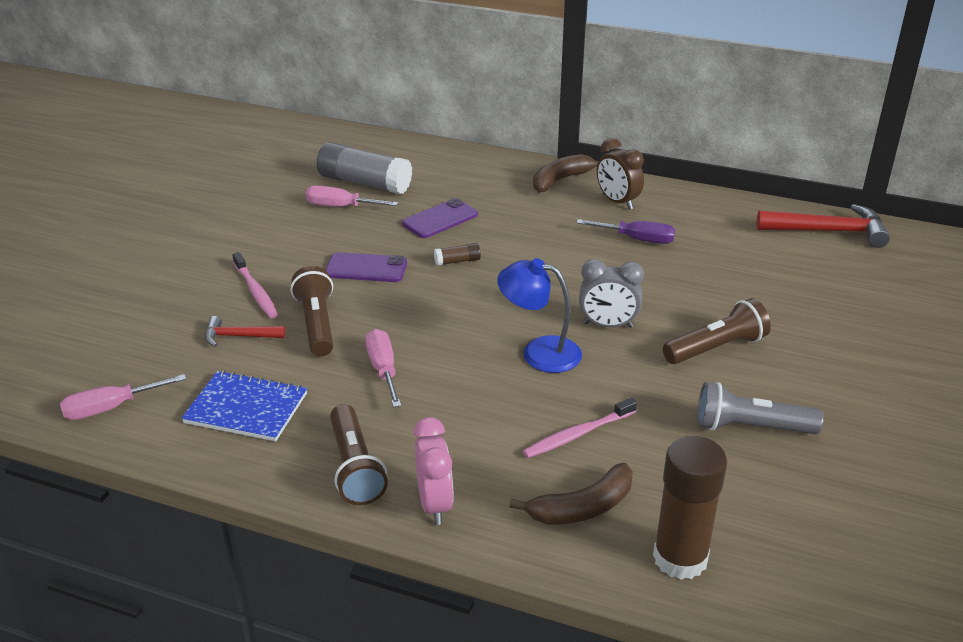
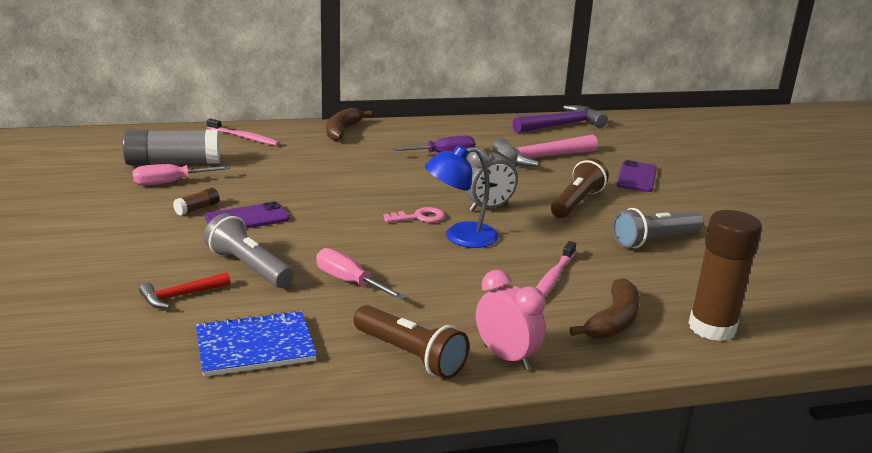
camera: 35 degrees left, 10 degrees down
(110, 408) = (104, 391): pink screwdriver -> none
(256, 291) = (157, 259): pink toothbrush -> pink toothbrush (244, 137)
(317, 324) = (249, 267): brown flashlight -> grey flashlight
(440, 219) = (273, 173): purple phone -> purple phone (636, 177)
(457, 261) = (322, 196): brown glue stick -> brown glue stick (197, 208)
(524, 315) = (419, 217): none -> pink key
(617, 202) = (402, 136): brown clock -> none
(746, 273) = (541, 158): none -> pink hammer
(828, 231) = (561, 125): red hammer -> purple hammer

